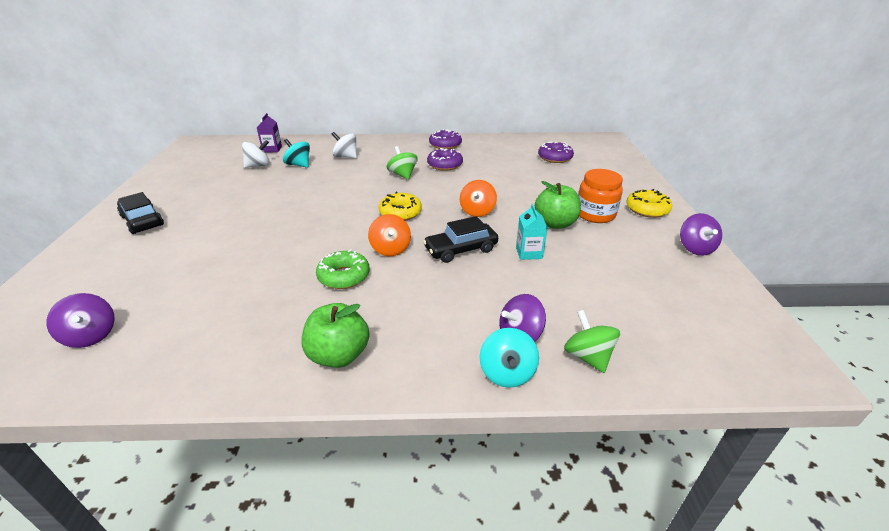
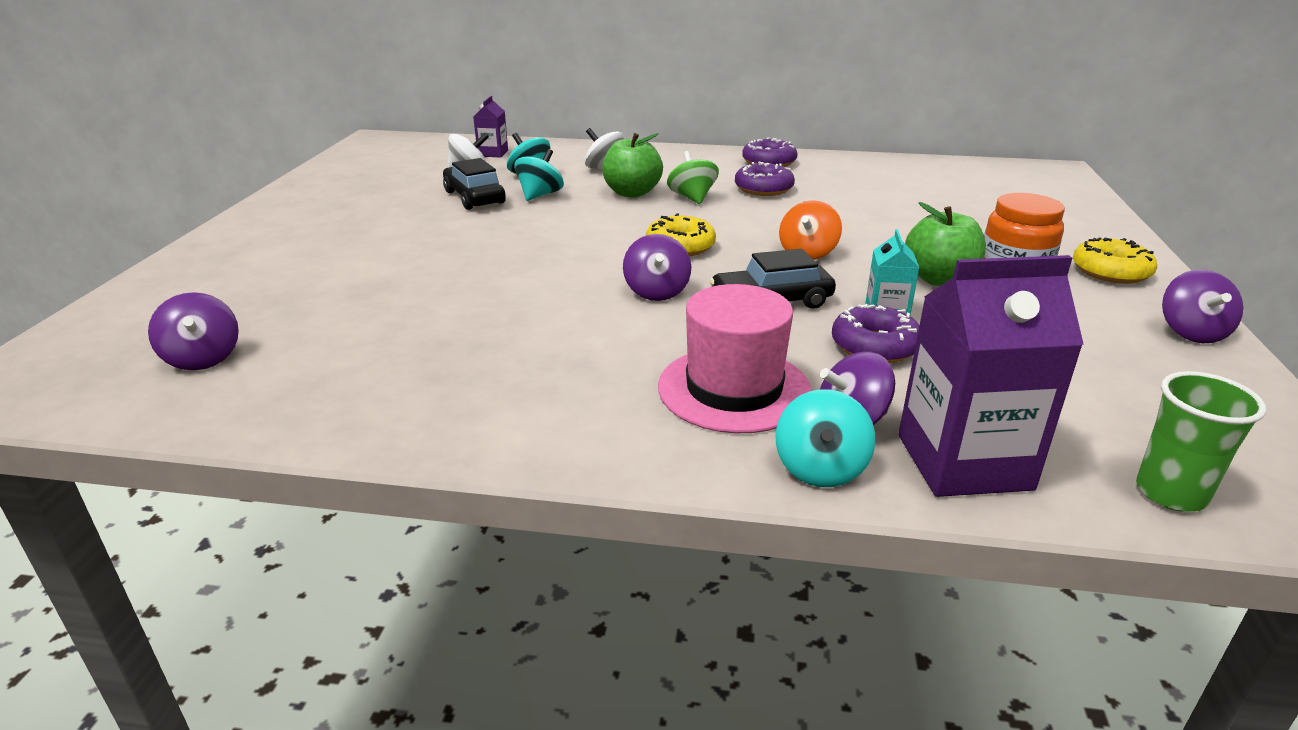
camera: 10 degrees right, 5 degrees down
(142, 221) = (292, 229): black car -> black car (474, 197)
(307, 180) = (540, 195): none -> turquoise spinning top
(339, 355) = (554, 418): green apple -> green apple (632, 193)
(344, 276) = (577, 320): green donut -> none
(390, 249) = (656, 292): orange spinning top -> purple spinning top
(447, 319) = (734, 389): none -> pink hat
(555, 158) = (955, 190): purple donut -> purple donut (875, 346)
(587, 356) = (963, 462): green spinning top -> purple carton
(701, 364) = (1170, 493): none -> green cup

